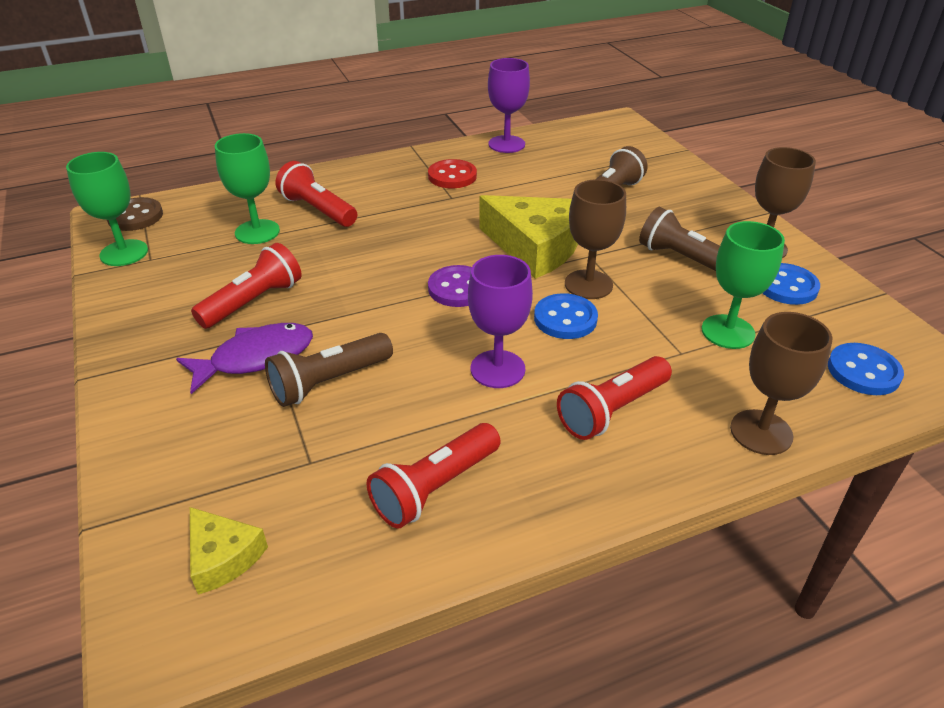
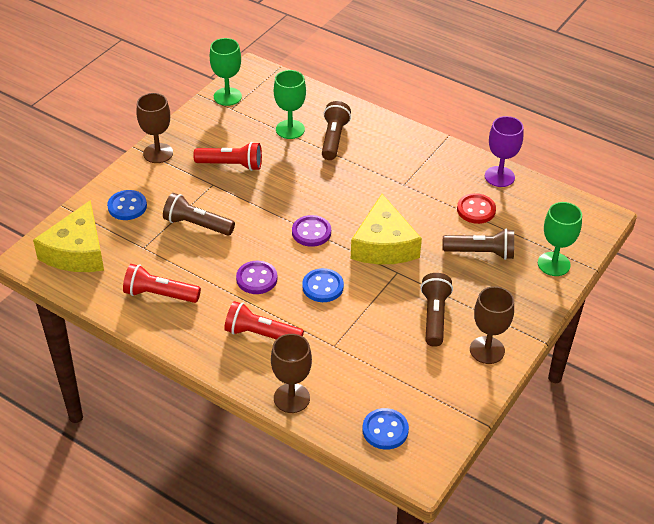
camera: 55 degrees right, 5 degrees up
(135, 216) = (260, 78): brown button -> none
(223, 557) = (77, 251): yellow cheese -> yellow cheese, size x1.93
(255, 358) = (192, 191): purple fish -> none
(318, 210) = (334, 138): red flashlight -> brown flashlight
(452, 176) = (429, 172): red button -> red button (476, 210)
(497, 369) = (256, 279): purple goblet -> purple button
(588, 284) = (365, 283): brown goblet -> brown goblet (158, 153)
(728, 332) = (372, 359): green goblet -> green goblet (553, 264)
(786, 286) = (448, 373): blue button -> blue button (127, 206)

